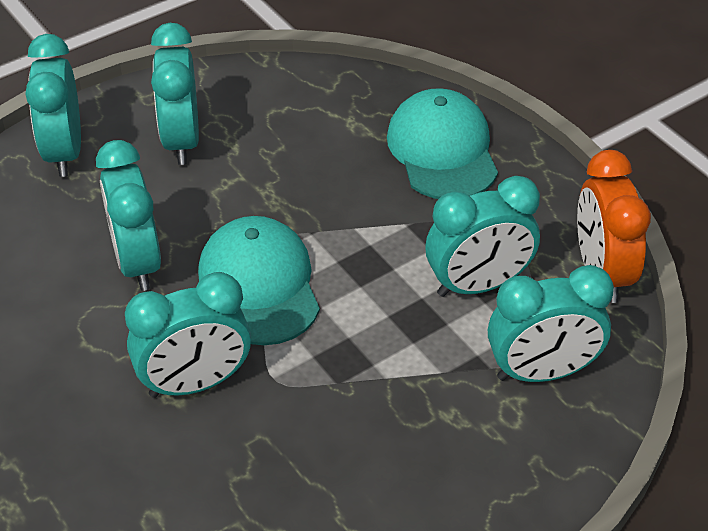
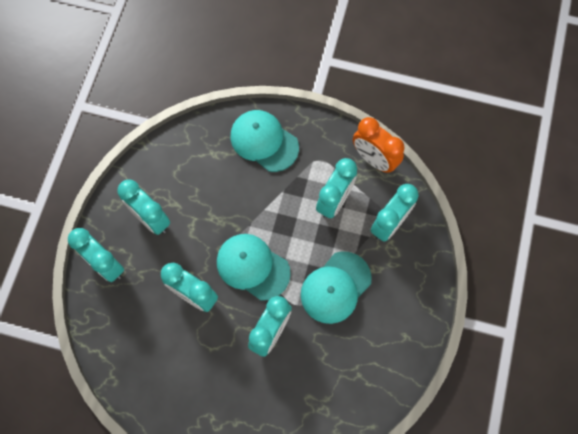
camera: 40 degrees left, 25 degrees up
(360, 396) = (335, 287): none -> turquoise cap

